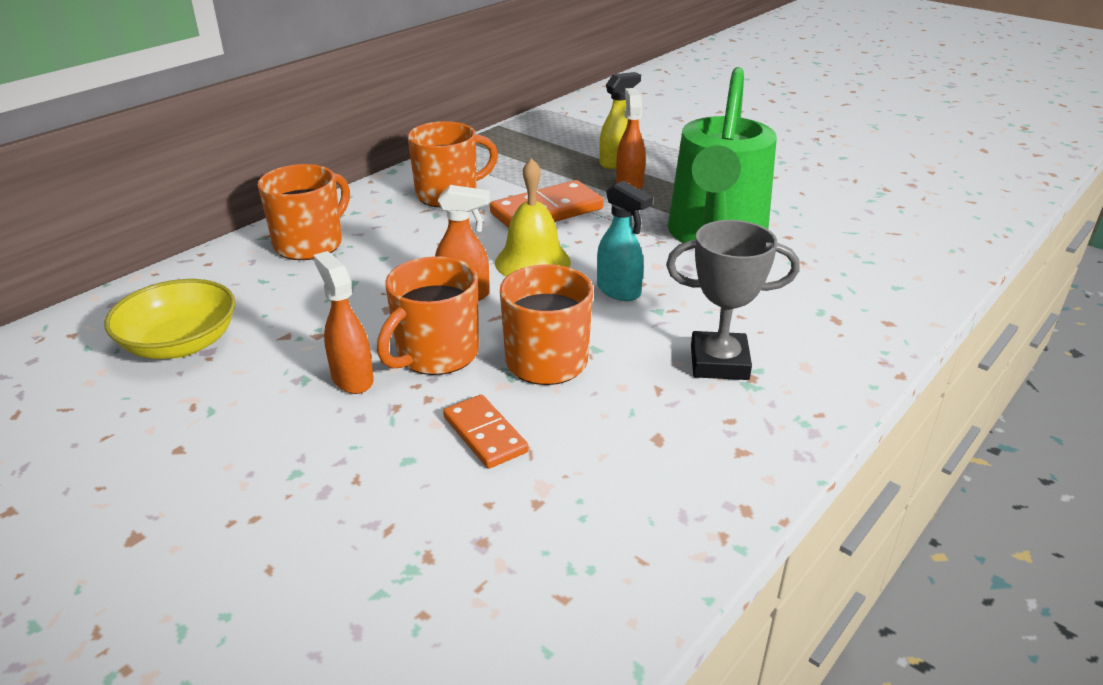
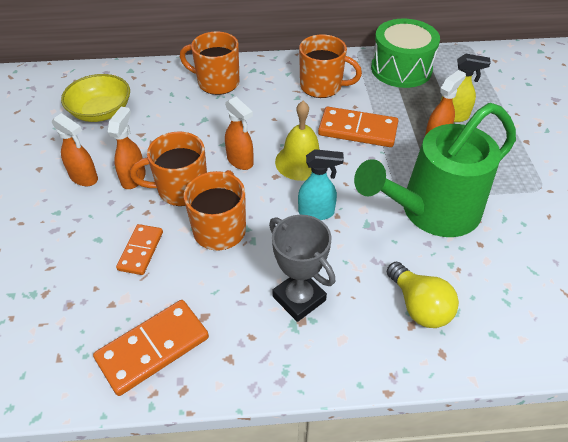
camera: 45 degrees right, 15 degrees up
(276, 417) = (84, 178): none -> orange spray bottle
(310, 244) = (217, 82): orange mug -> orange mug turned 150 degrees counterclockwise
(508, 149) = (401, 69): none -> green drum
(619, 291) = (316, 212): turquoise spray bottle -> turquoise spray bottle turned 90 degrees counterclockwise
(654, 502) = (153, 348): none -> orange domino
(819, 303) = (419, 306): none -> yellow light bulb

